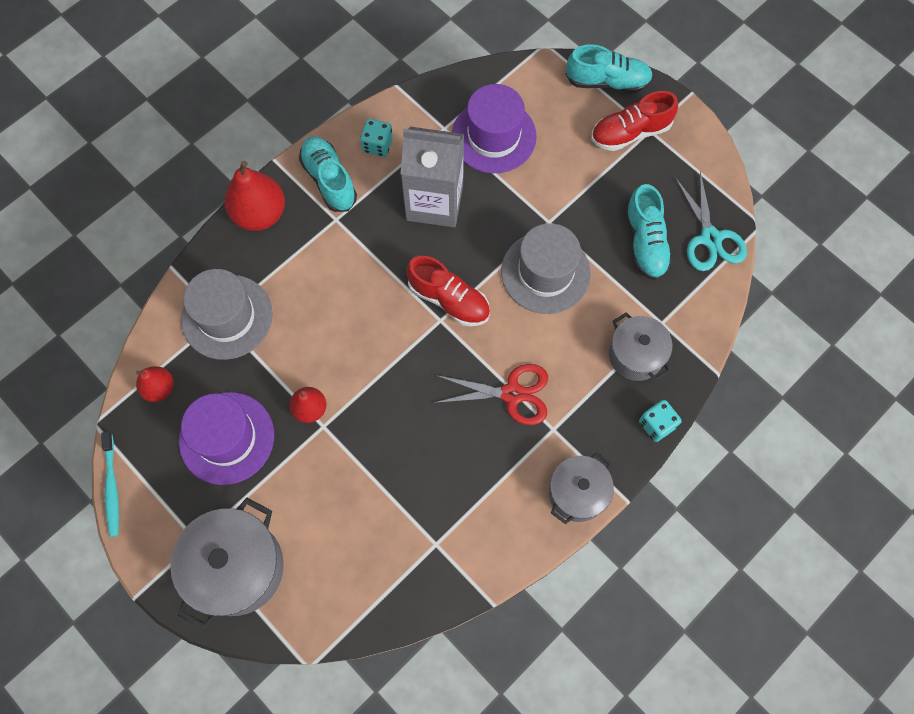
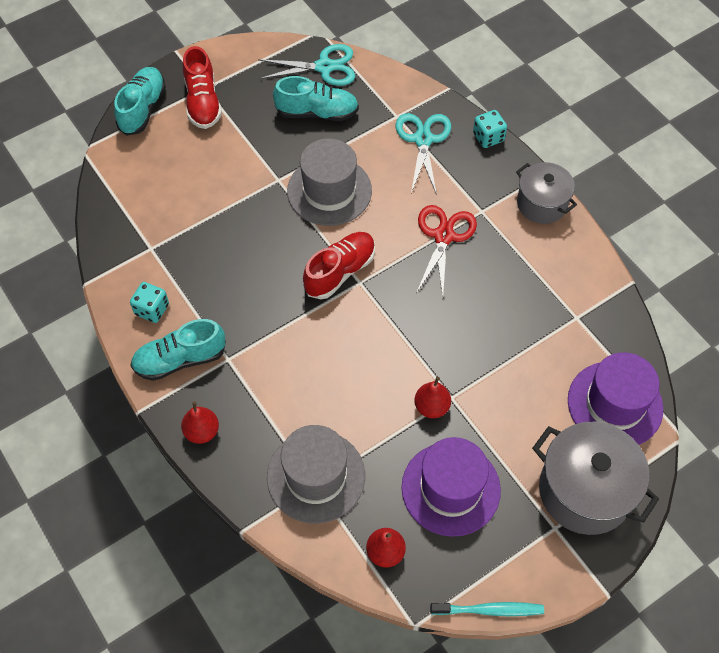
camera: 80 degrees left, 10 degrees down
(260, 214) = (202, 431): red pear -> red pear, size x0.58
(434, 202) = (232, 268): grey carton -> none
(494, 136) = (173, 208): purple hat -> purple hat (615, 404)
(635, 355) = (423, 140): grey pot -> turquoise scissors

